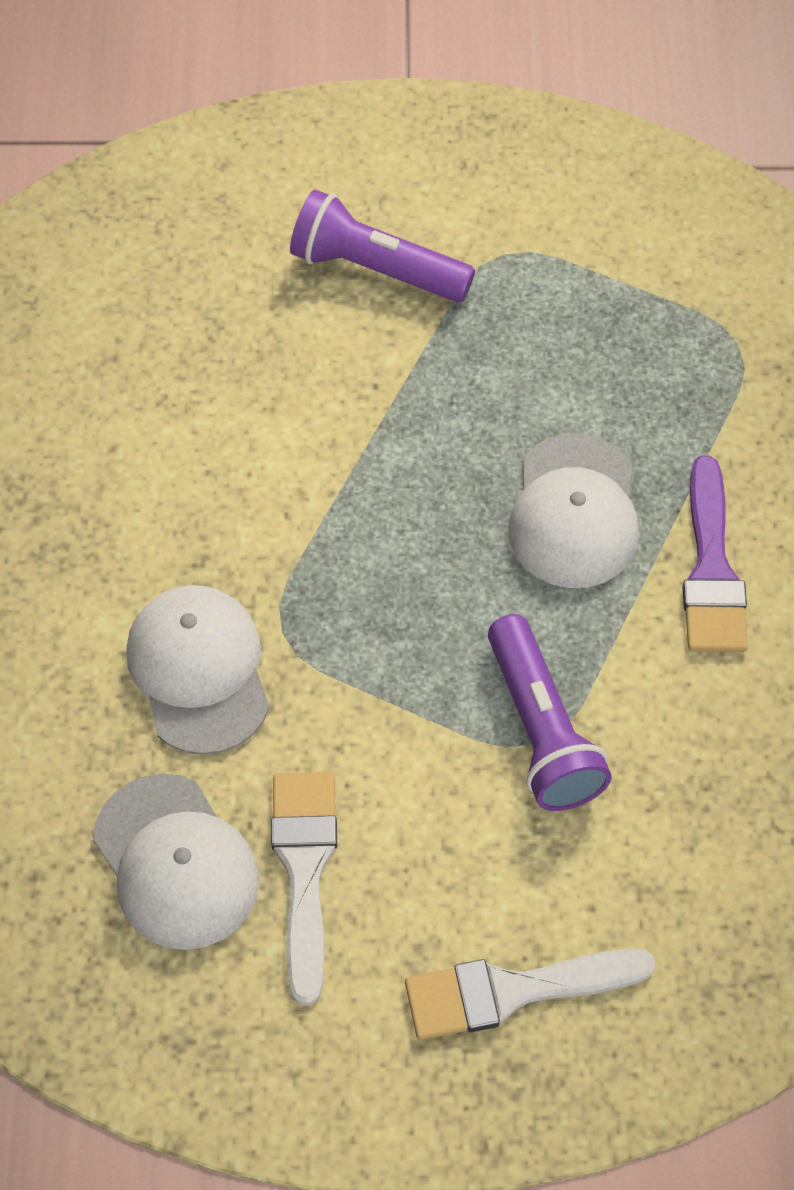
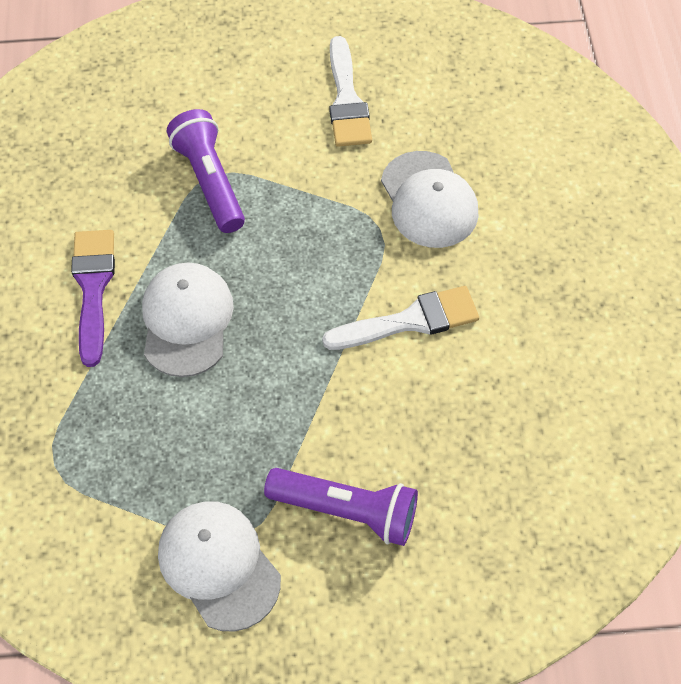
camera: 175 degrees right, 0 degrees up
(176, 862) = (421, 99): white cap -> white cap (219, 565)
(513, 991) = (225, 53): white brush -> white brush (410, 321)

